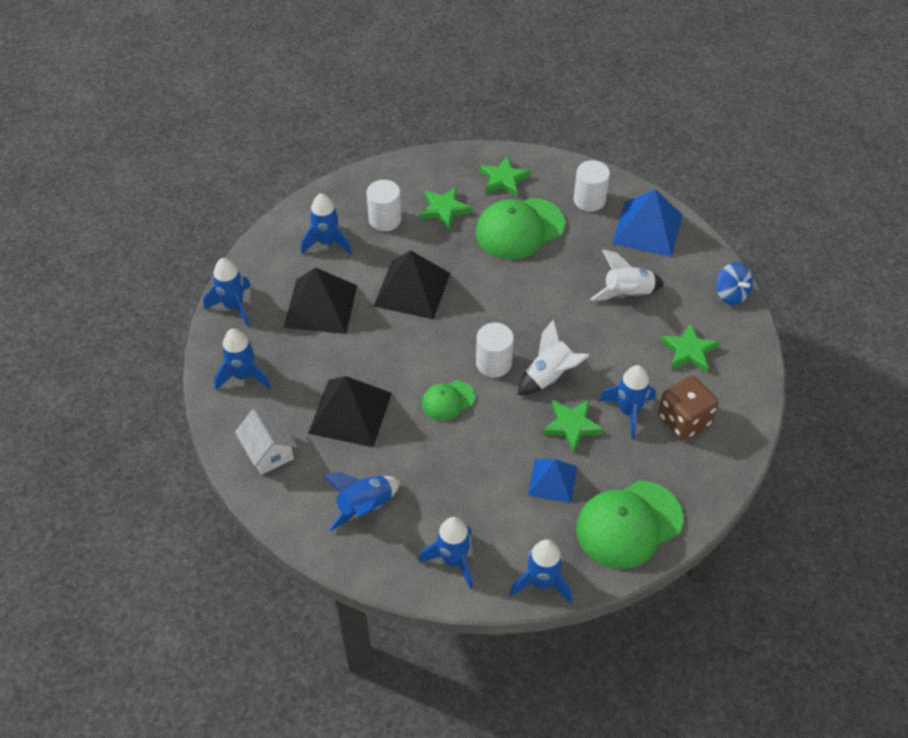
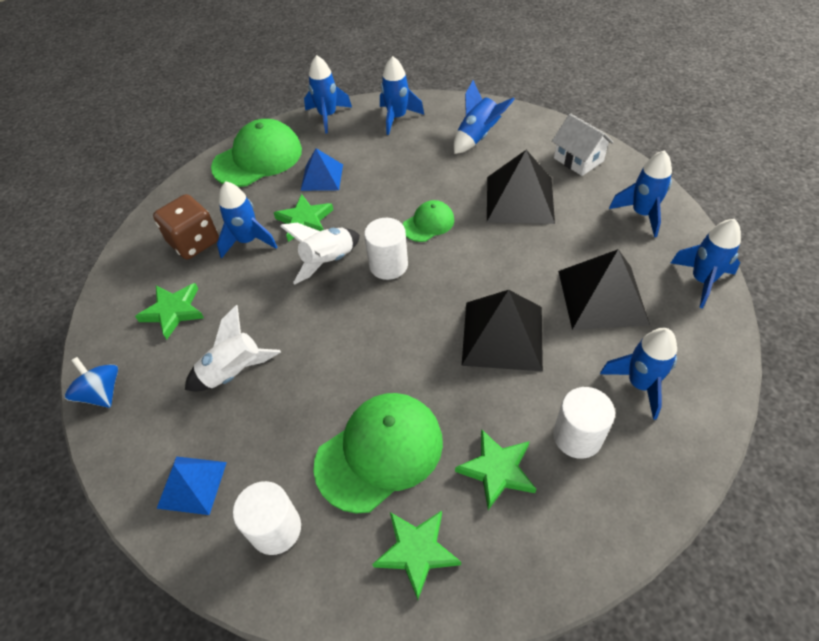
camera: 175 degrees right, 0 degrees up
(647, 229) = (192, 485): blue pyramid -> blue pyramid, size x0.62

